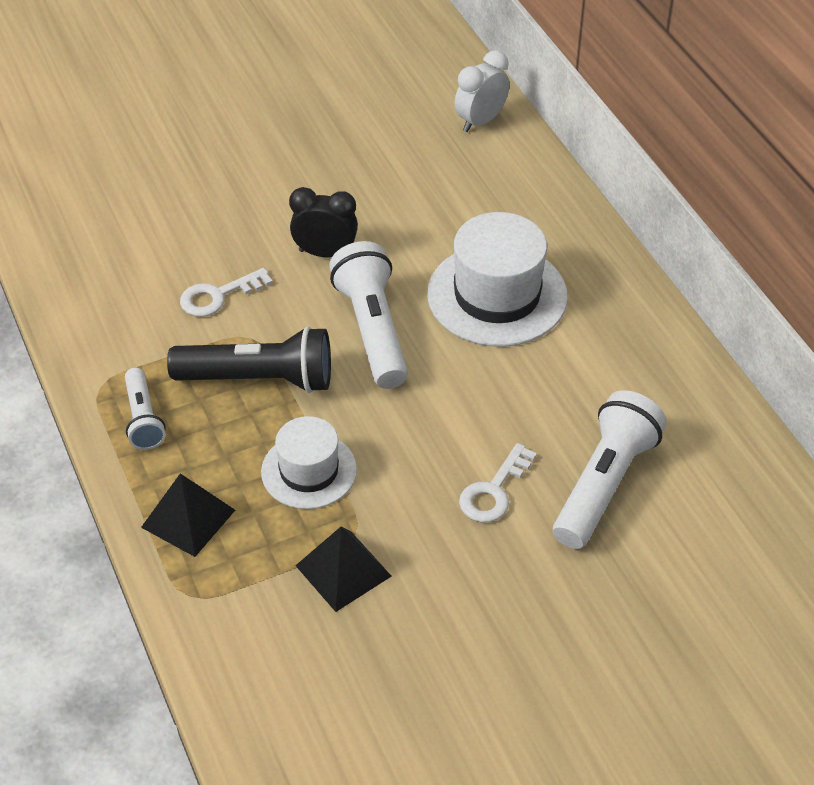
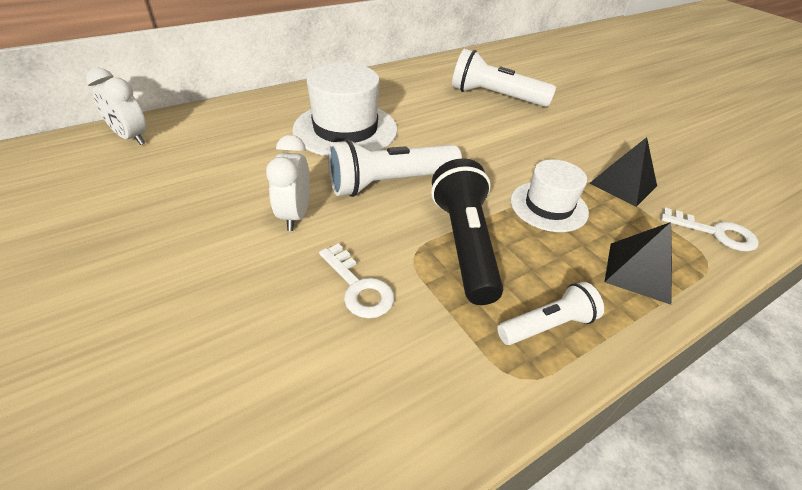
camera: 100 degrees left, 5 degrees down
(325, 253) = (295, 215): black clock -> white clock
(494, 491) = (521, 129): white key -> white key (715, 233)

